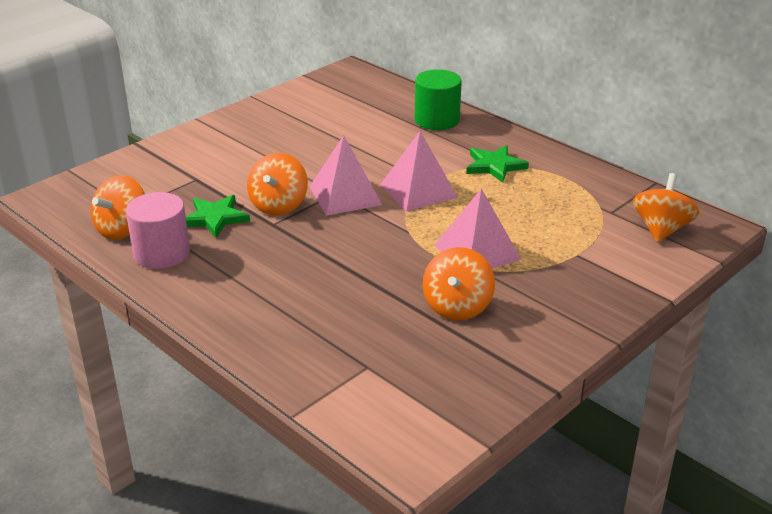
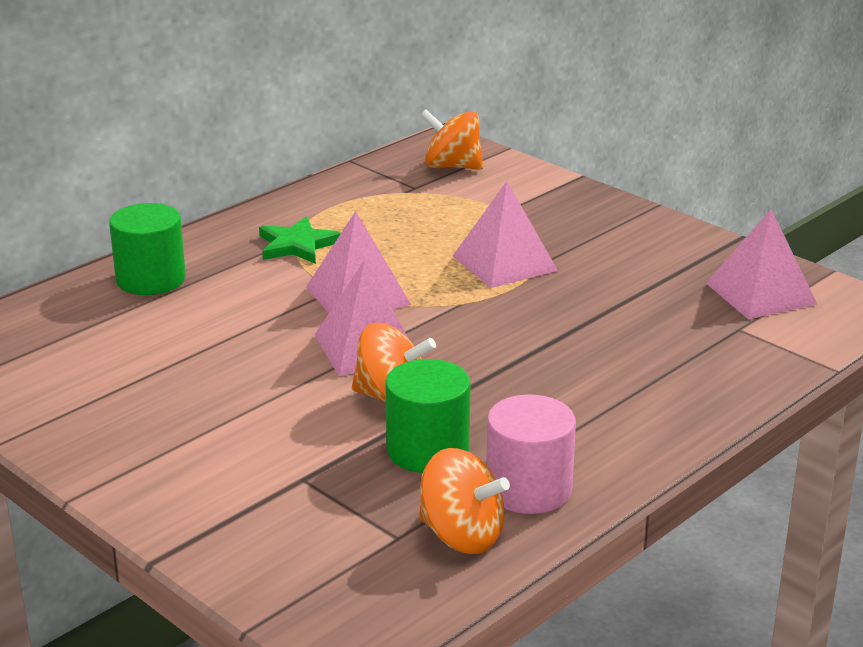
camera: 90 degrees left, 5 degrees down
(215, 218) = (428, 450): green star -> green cylinder
(433, 387) = (760, 293): none -> pink pyramid
(457, 306) = (617, 277): orange spinning top -> none

